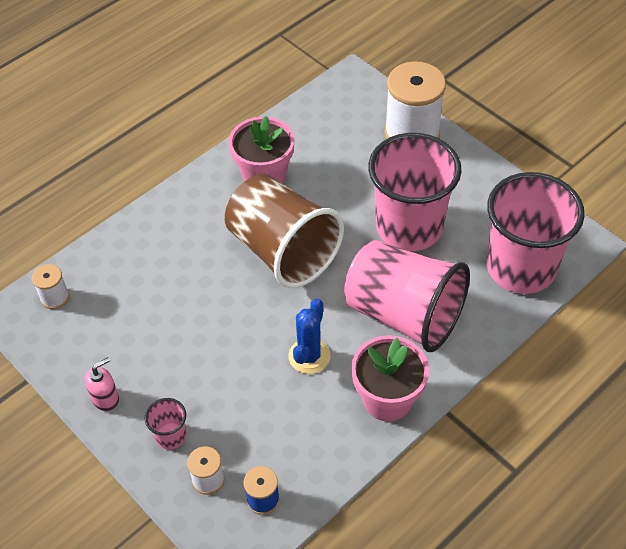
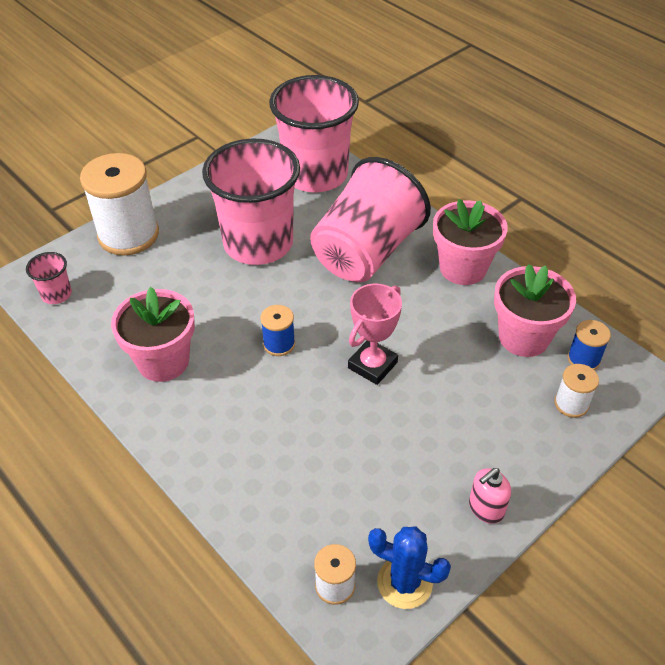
camera: 90 degrees left, 5 degrees down
(105, 398) = (486, 508): pink soap dispenser -> pink soap dispenser turned 90 degrees counterclockwise
(171, 436) = (526, 439): pink cup -> pink cup (56, 294)
(258, 320) = (372, 365): none -> pink trophy
(282, 251) = (279, 344): brown cup -> blue spool
(292, 447) = (523, 337): none -> pink flower pot
(309, 356) = (417, 323): blue cactus -> blue cactus (404, 582)

